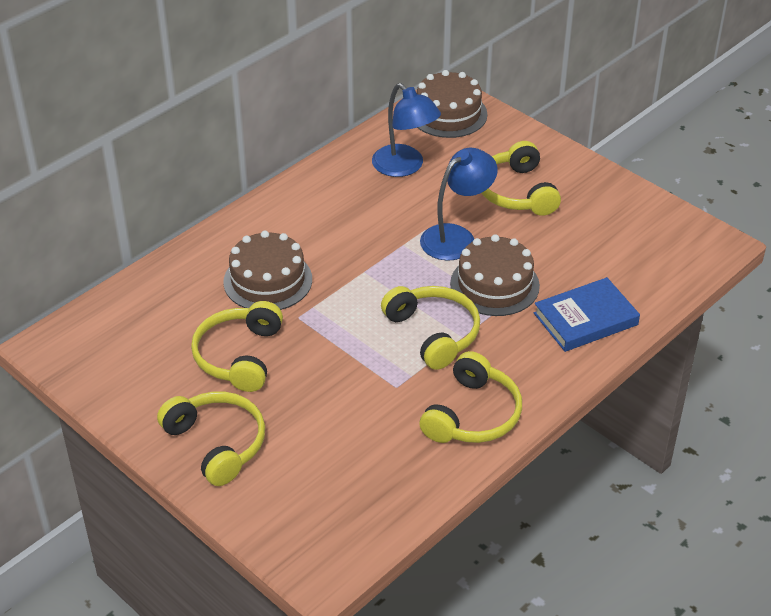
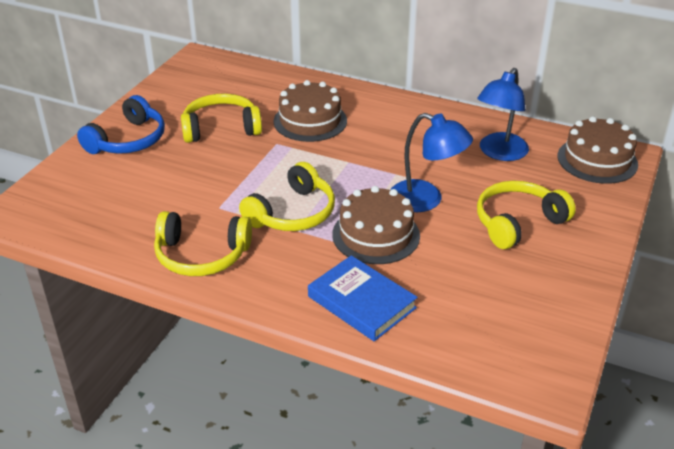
camera: 70 degrees right, 5 degrees down
(217, 443) = (128, 140): yellow headphones -> blue headphones

